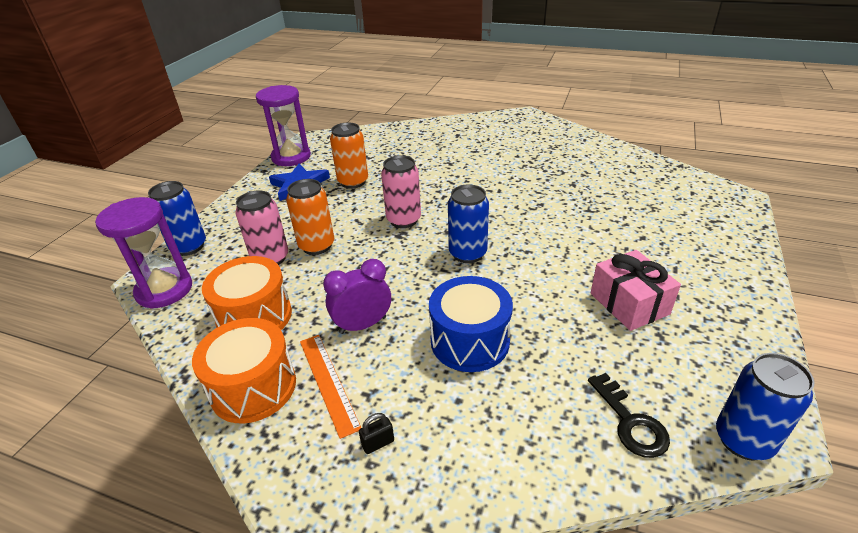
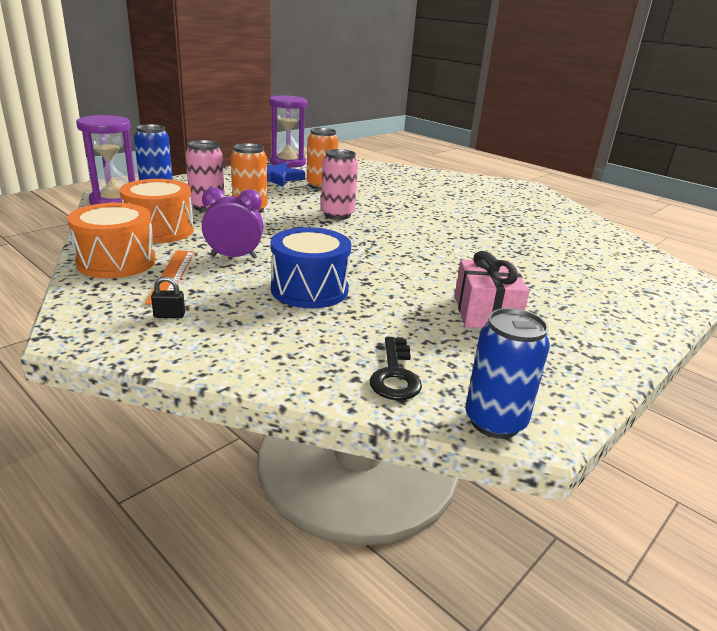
camera: 20 degrees right, 10 degrees down
(467, 253) = (369, 245): blue can -> none

